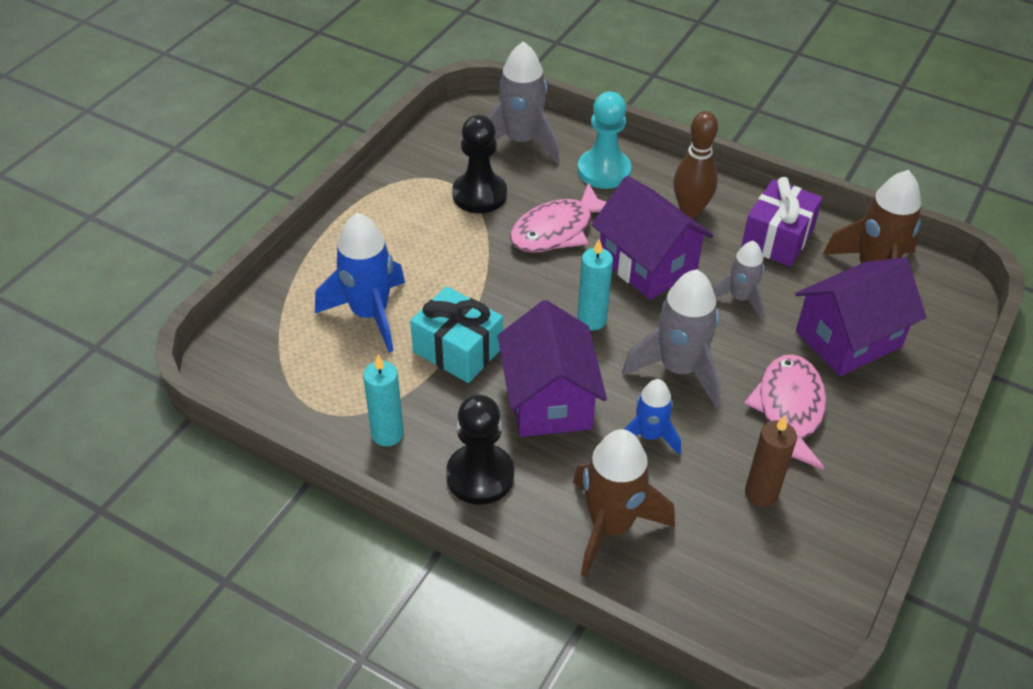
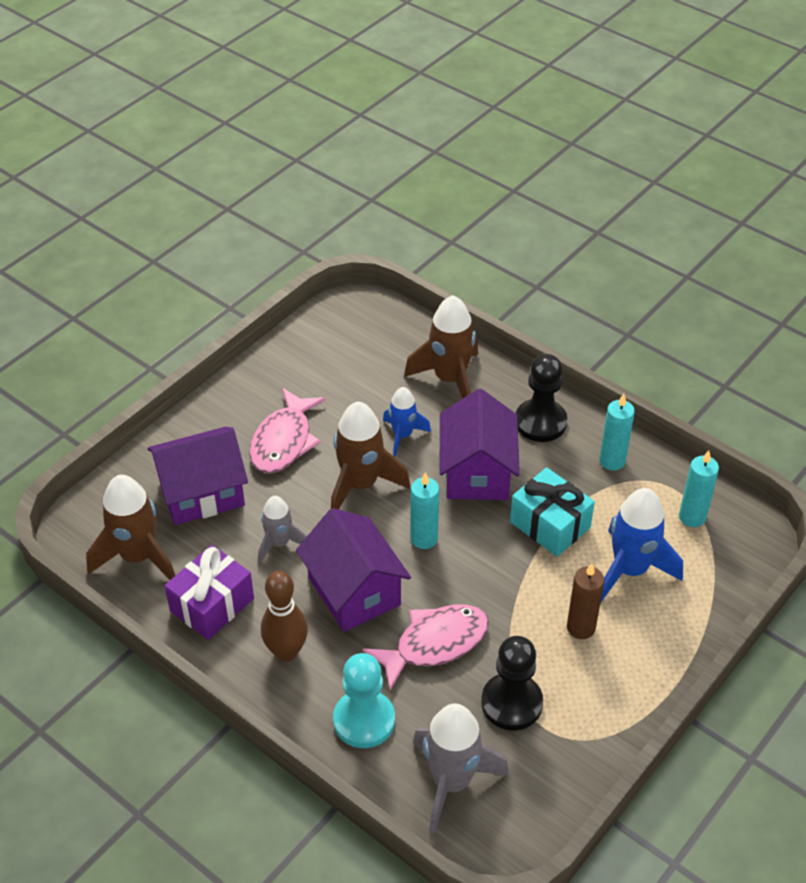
camera: 170 degrees left, 0 degrees up
(296, 377) = (692, 517): none -> turquoise candle
(678, 369) = (361, 484): grey rocket -> brown rocket
(761, 493) = (333, 387): brown candle -> brown candle (581, 627)

